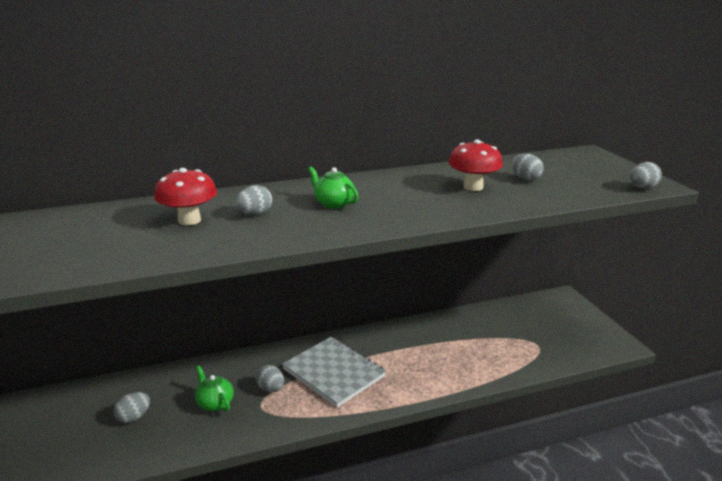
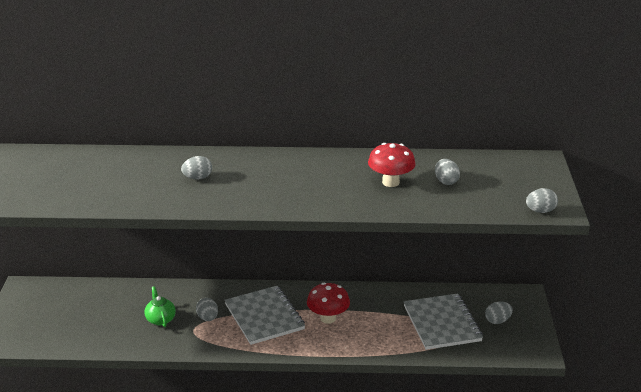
camera: 20 degrees right, 5 degrees up
(134, 417) = (98, 316): grey egg -> grey egg (497, 321)
(189, 220) = (148, 175): red mushroom -> red mushroom (328, 318)
(333, 203) = (263, 179): green teapot -> none
(514, 338) = (442, 323): none -> grey notebook

